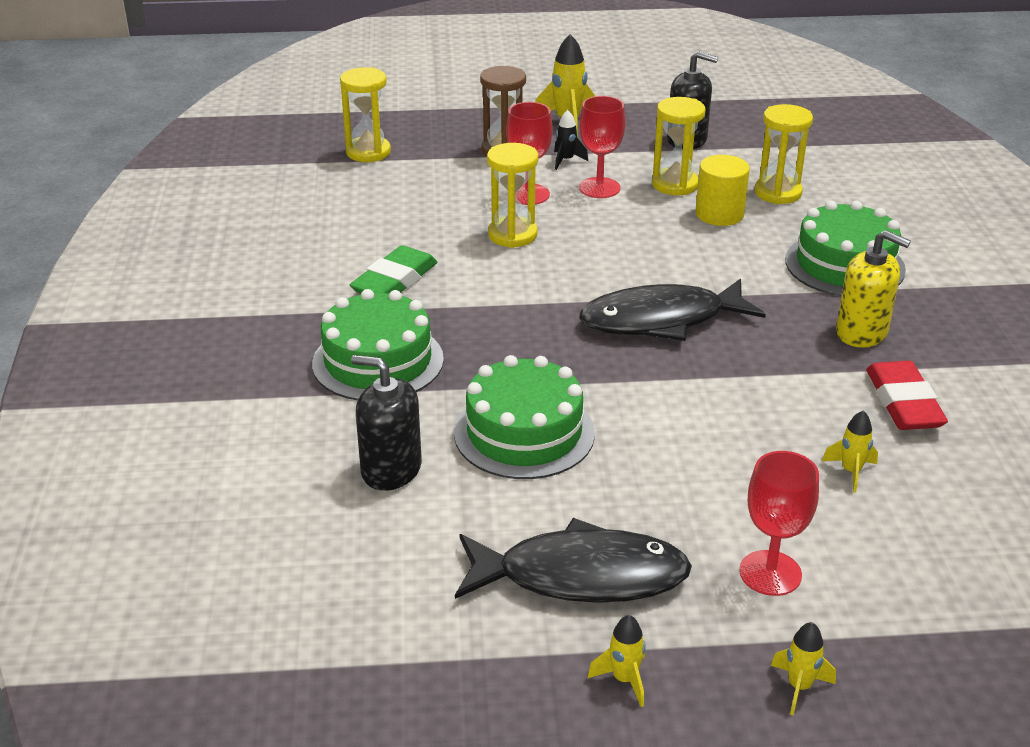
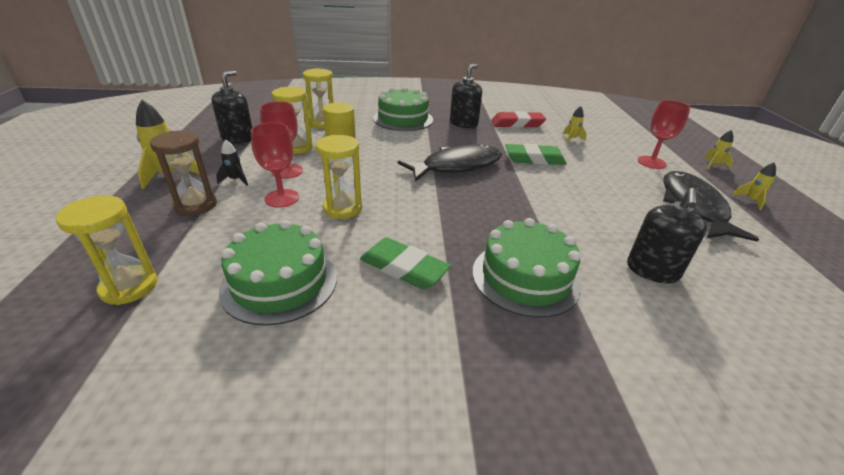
camera: 90 degrees left, 0 degrees up
(524, 433) = (585, 216): green cake -> green cake (280, 282)
(661, 320) = (457, 166): black fish -> black fish turned 105 degrees counterclockwise
(722, 406) = (534, 159): none -> green eraser
(861, 332) = (463, 123): yellow soap dispenser -> black soap dispenser

